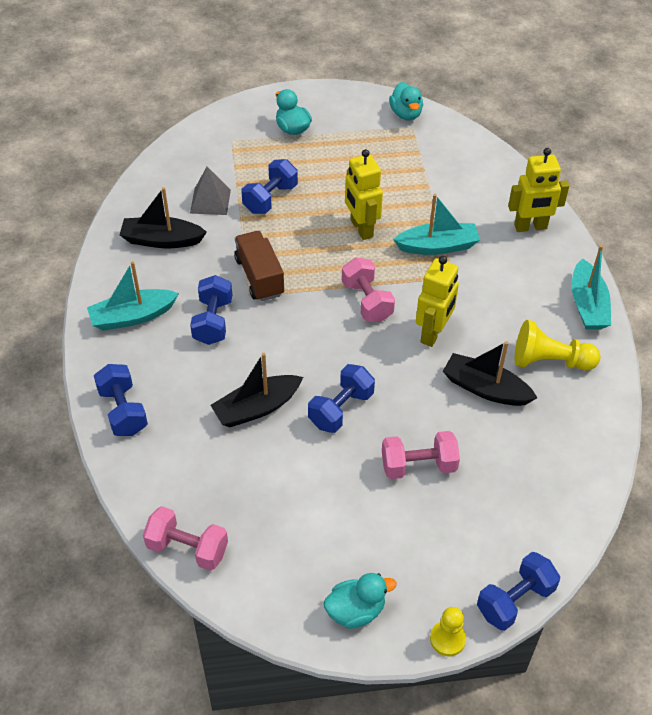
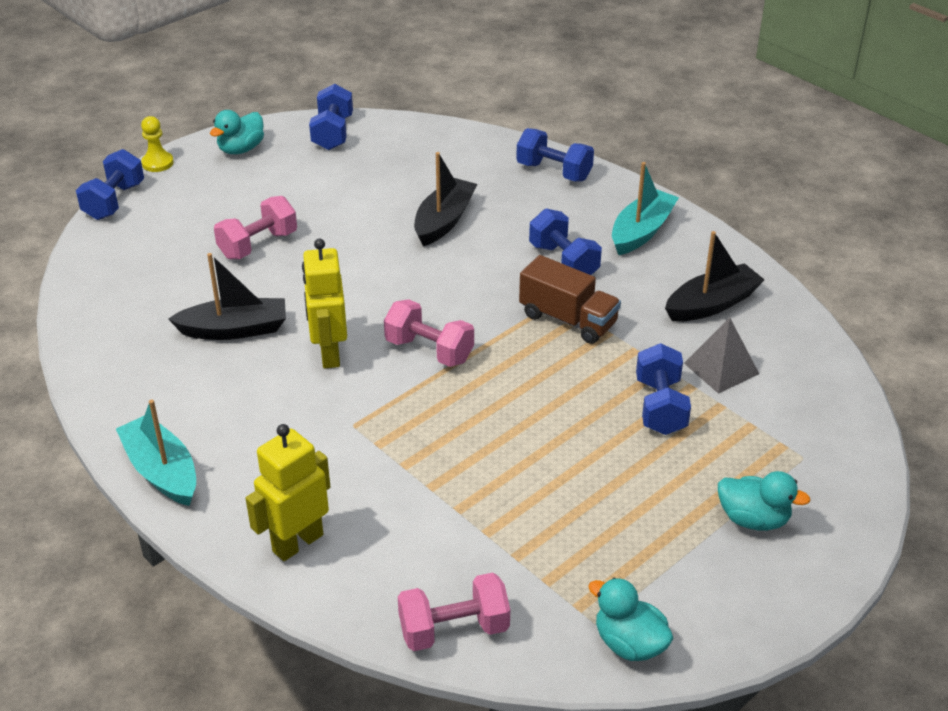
camera: 145 degrees right, 10 degrees down
(187, 548) = (401, 128): pink dumbbell -> pink dumbbell (454, 629)
(341, 409) = (366, 252): blue dumbbell -> blue dumbbell (333, 133)
(361, 228) = (515, 426): yellow robot -> none
(437, 246) = (402, 452): turquoise boat -> none
(550, 361) = (177, 386): yellow pawn -> none

